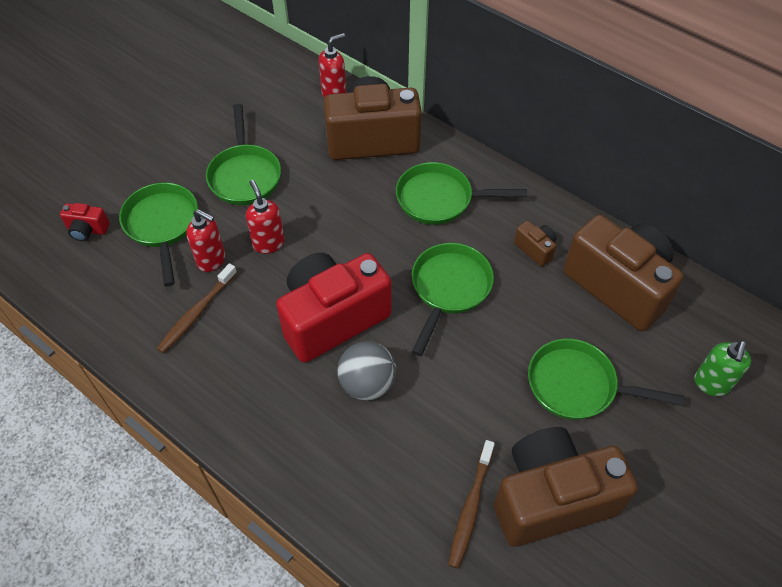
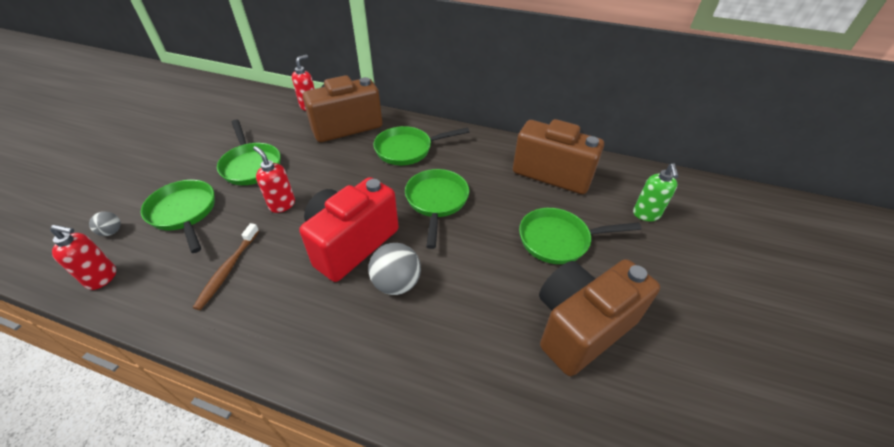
camera: 20 degrees left, 10 degrees down
(87, 230) = (112, 232): red camera -> grey ball
(212, 260) = (234, 227): red soap dispenser -> red soap dispenser (102, 278)
(470, 508) = (521, 356): brown toothbrush -> none
(535, 249) = (487, 164): brown camera -> none

